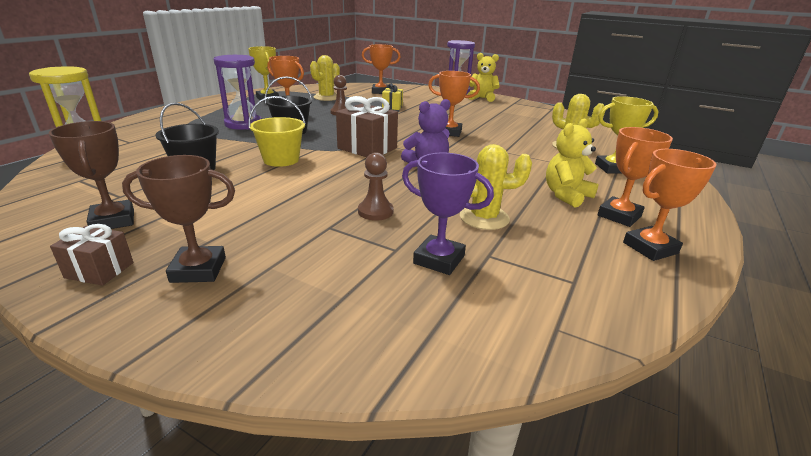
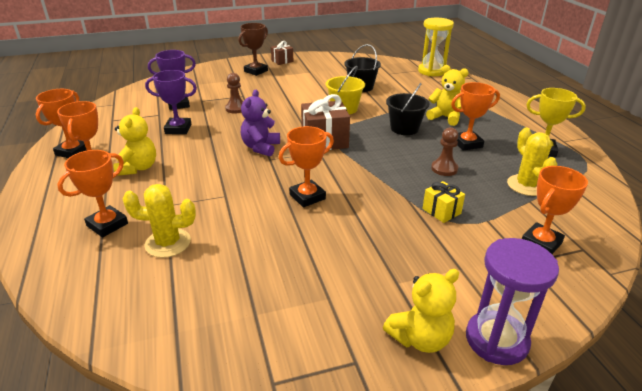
camera: 135 degrees right, 5 degrees up
(113, 220) = (320, 66): brown trophy -> none
(243, 124) = (445, 117): purple hourglass -> yellow teddy bear
(484, 218) = (178, 129): yellow cactus -> purple trophy
(612, 168) = (107, 225): yellow trophy -> orange trophy

